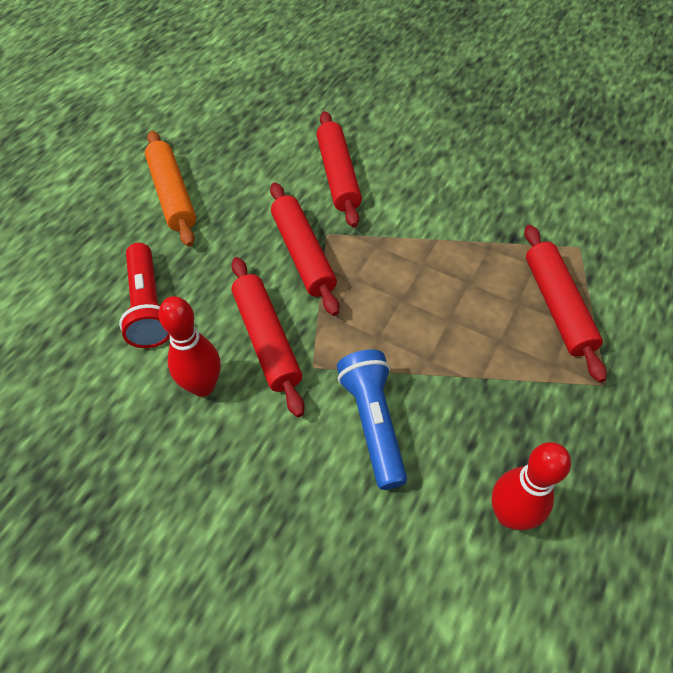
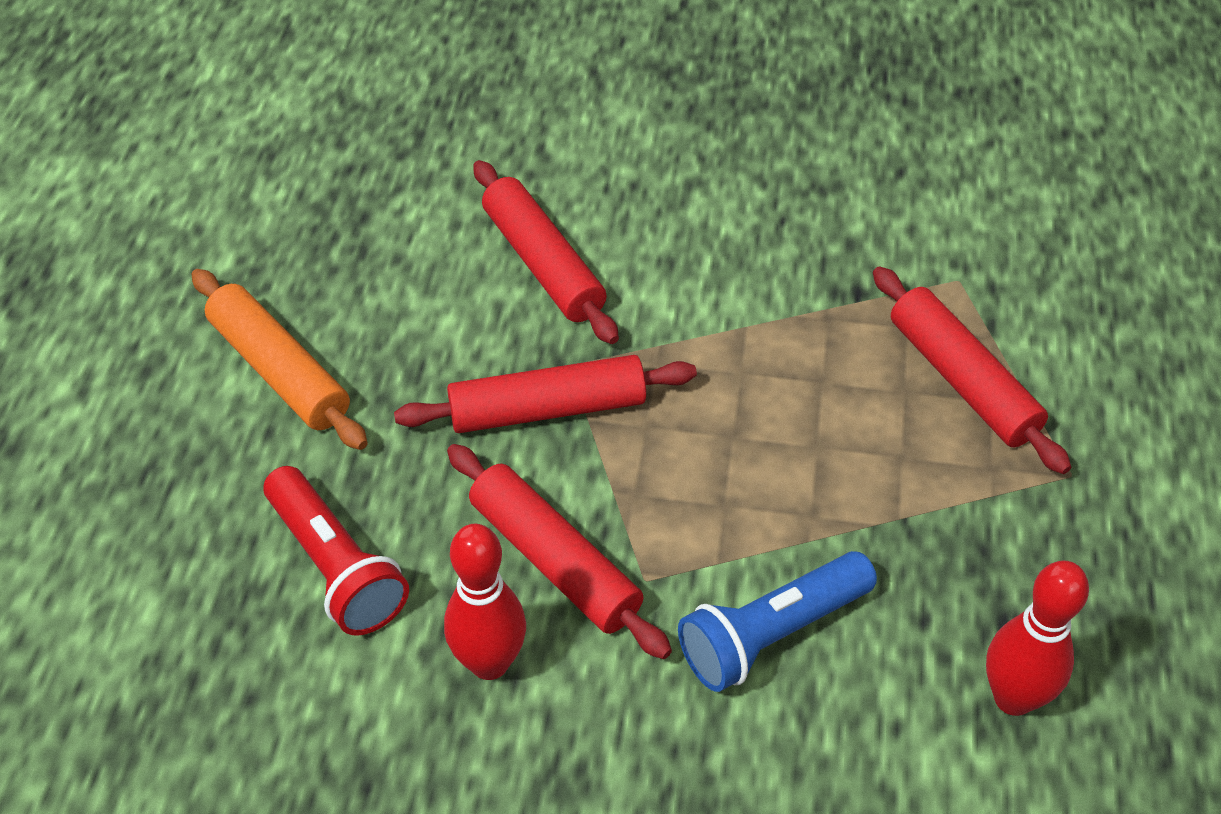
camera: 20 degrees left, 5 degrees down
(303, 254) = (547, 409): red rolling pin -> red rolling pin turned 60 degrees counterclockwise
(373, 423) = (772, 634): blue flashlight -> blue flashlight turned 90 degrees counterclockwise

